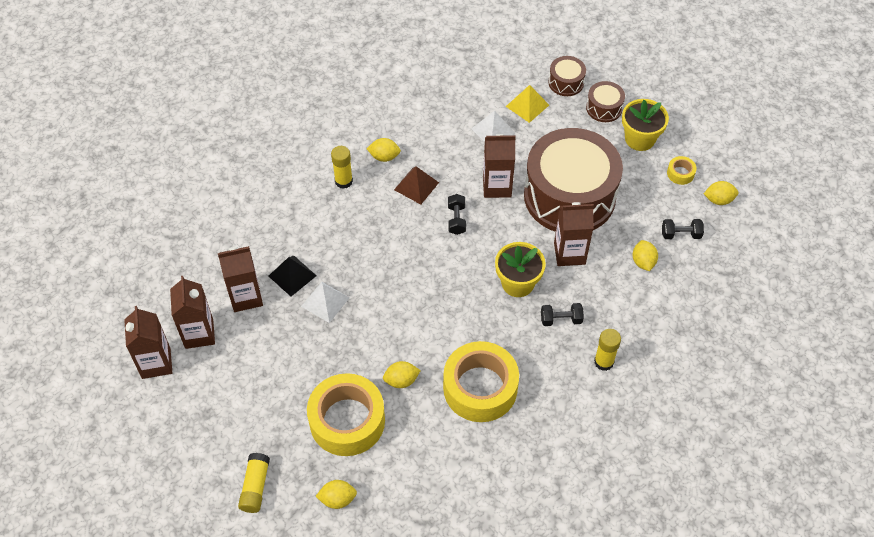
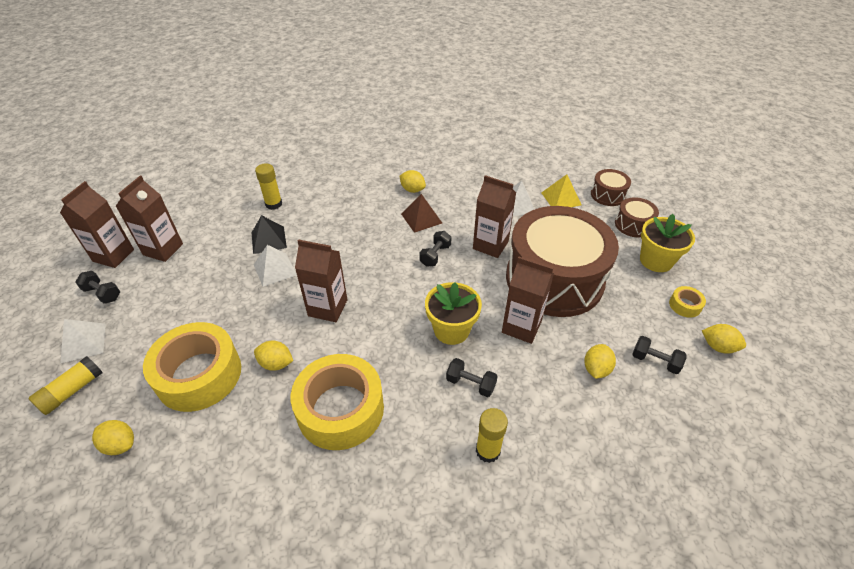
camera: 30 degrees right, 10 degrees down
(188, 401) = (102, 294): none -> black dumbbell
(220, 448) = (83, 343): none -> white pyramid
(246, 297) = (221, 239): brown carton -> brown carton (327, 308)
(343, 181) = (367, 193): yellow glue stick -> yellow glue stick (273, 204)

